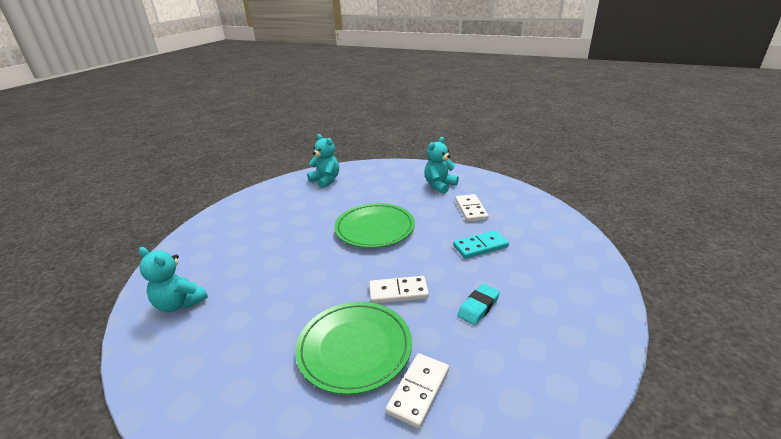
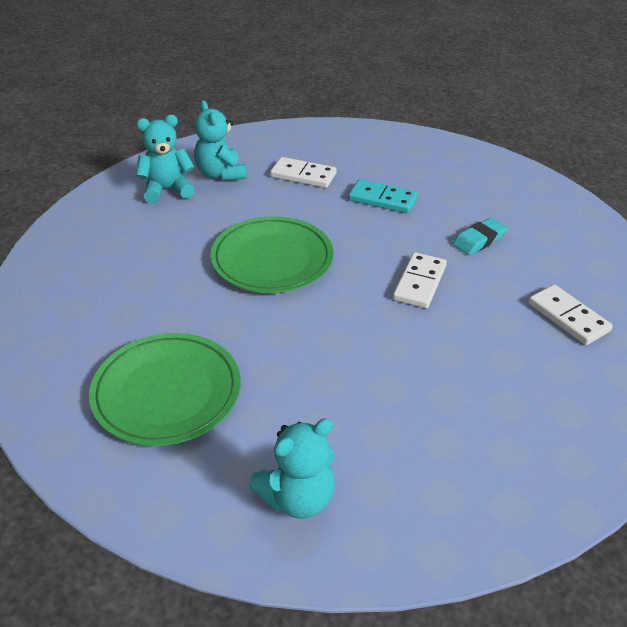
camera: 65 degrees left, 10 degrees up
(326, 180) = (76, 264): turquoise teddy bear -> turquoise teddy bear (167, 190)
(354, 348) = (491, 342): green plate -> green plate (167, 392)
(478, 307) = (479, 240): turquoise eraser -> turquoise eraser turned 75 degrees clockwise
(480, 246) = (382, 199): turquoise domino -> turquoise domino turned 75 degrees counterclockwise

